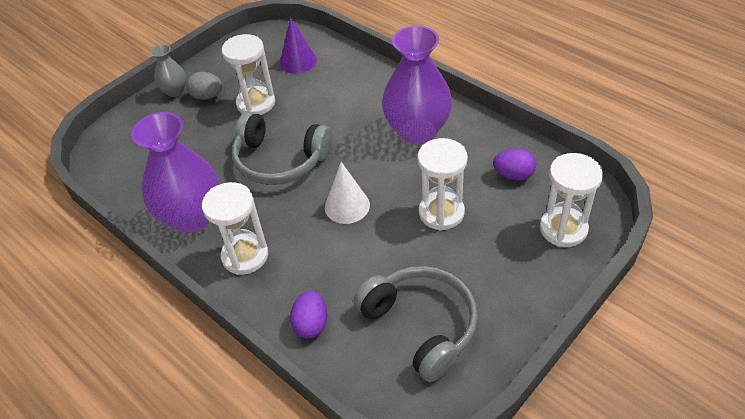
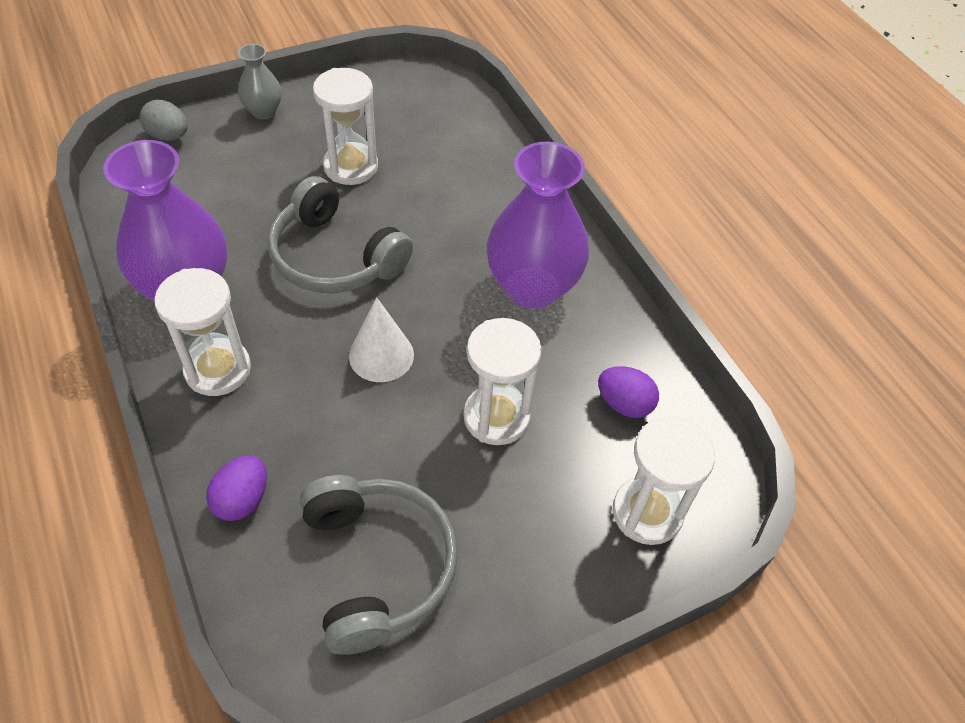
camera: 15 degrees right, 5 degrees up
(207, 96) = (298, 133): grey egg -> grey egg (168, 136)
(298, 61) = (436, 129): purple cone -> none

